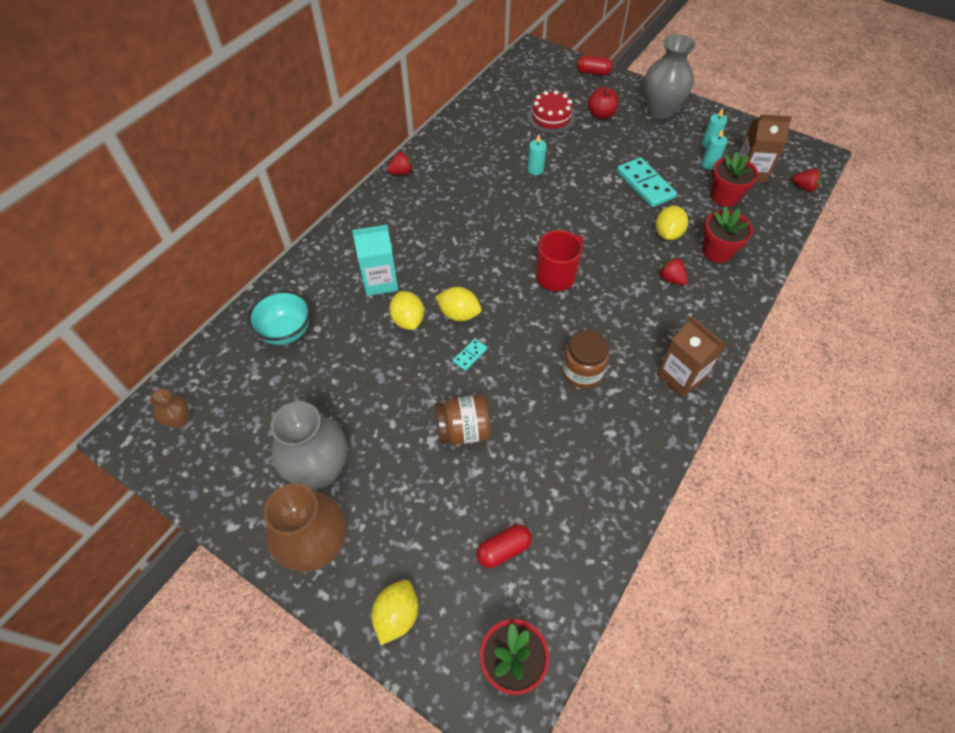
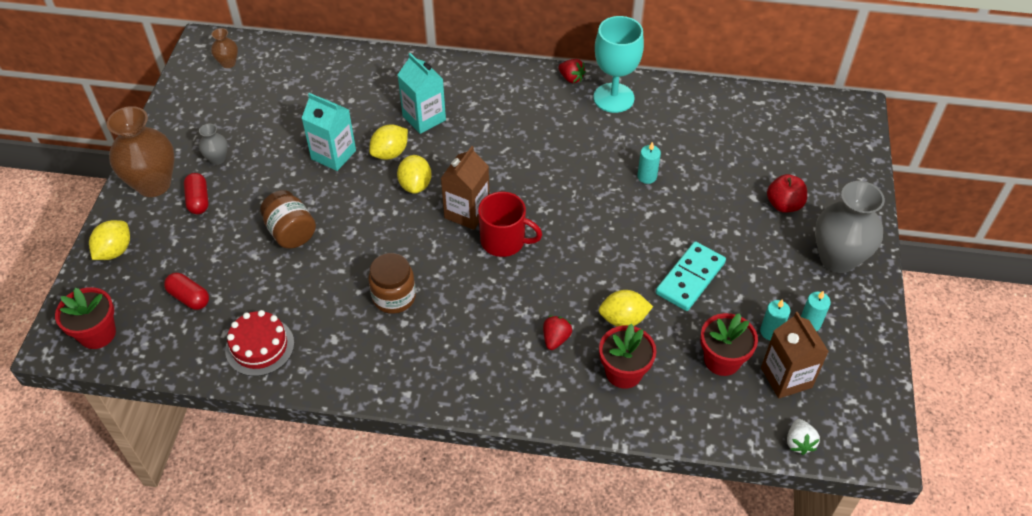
camera: 65 degrees right, 5 degrees down
(286, 331) = (338, 83): turquoise bowl -> none
(320, 470) = (217, 159): grey vase -> grey vase, size x0.47
(381, 364) = (333, 155): none -> turquoise carton
(397, 615) = (115, 251): yellow lemon -> yellow lemon turned 60 degrees counterclockwise
(441, 157) = (613, 98): none -> turquoise goblet
(470, 355) = (372, 209): turquoise domino -> none
(551, 118) = (743, 163): red cake -> red cake (260, 346)
(593, 72) = (858, 175): red capsule -> red capsule (198, 200)
(681, 377) = (426, 379): brown carton -> brown carton (467, 212)
(804, 188) = (799, 442): red strawberry -> white strawberry

